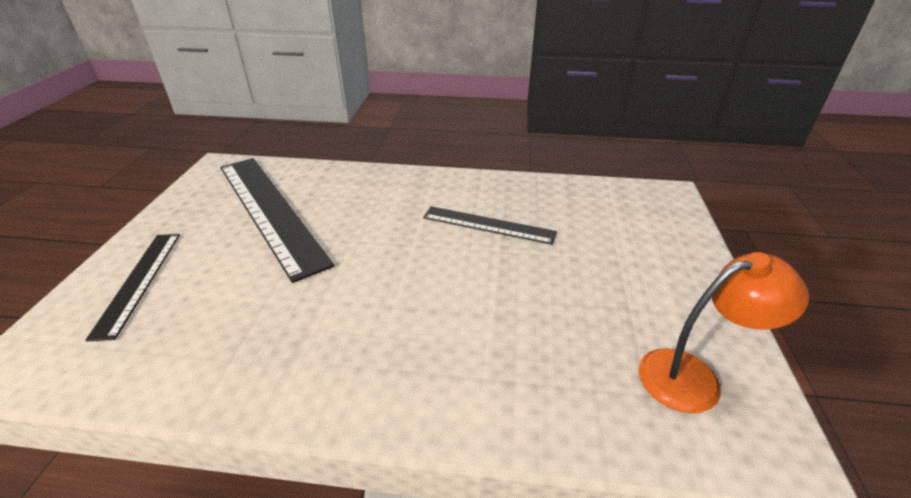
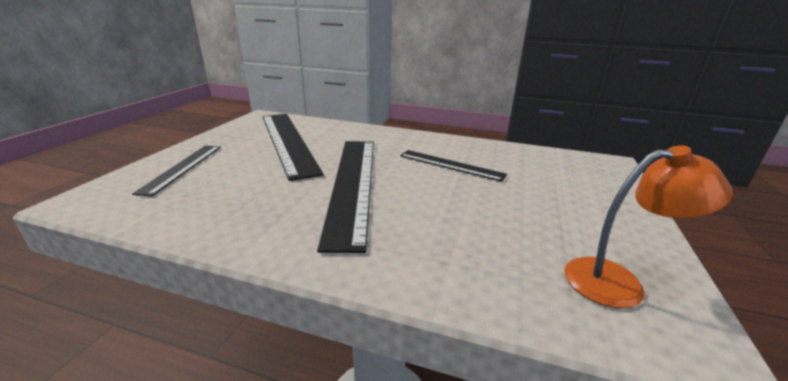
camera: 10 degrees right, 10 degrees down
(375, 275) = (352, 183): none -> black ruler

